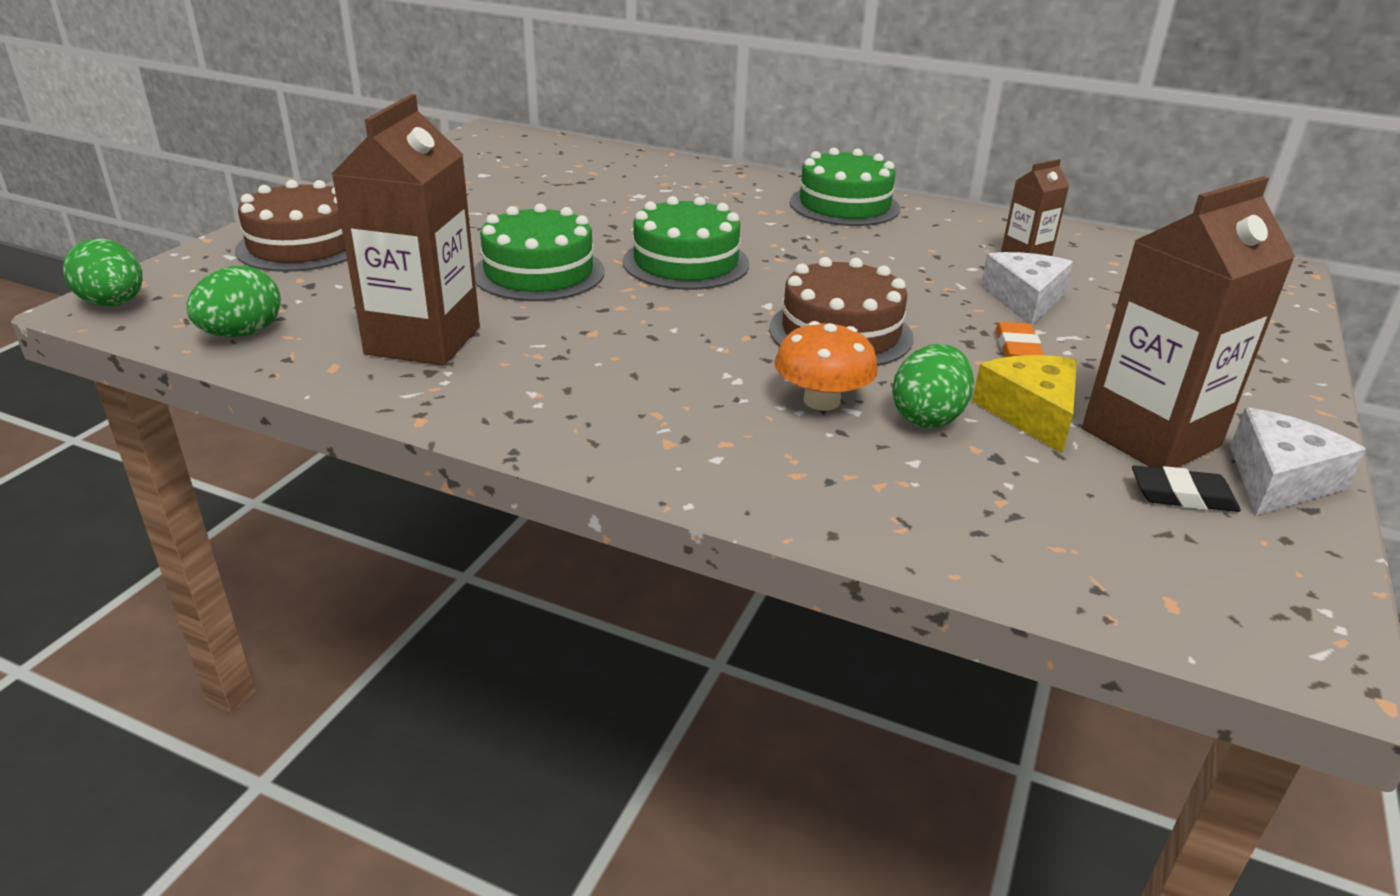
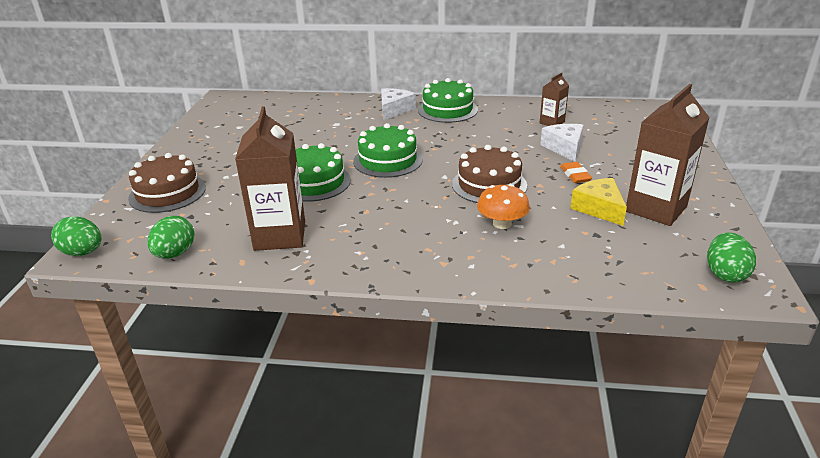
camera: 15 degrees left, 0 degrees up
(928, 417) = (555, 221): green egg -> green egg (725, 274)
(1182, 495) = (682, 234): black eraser -> none
(1278, 480) = (717, 217): white cheese -> white cheese (394, 110)

